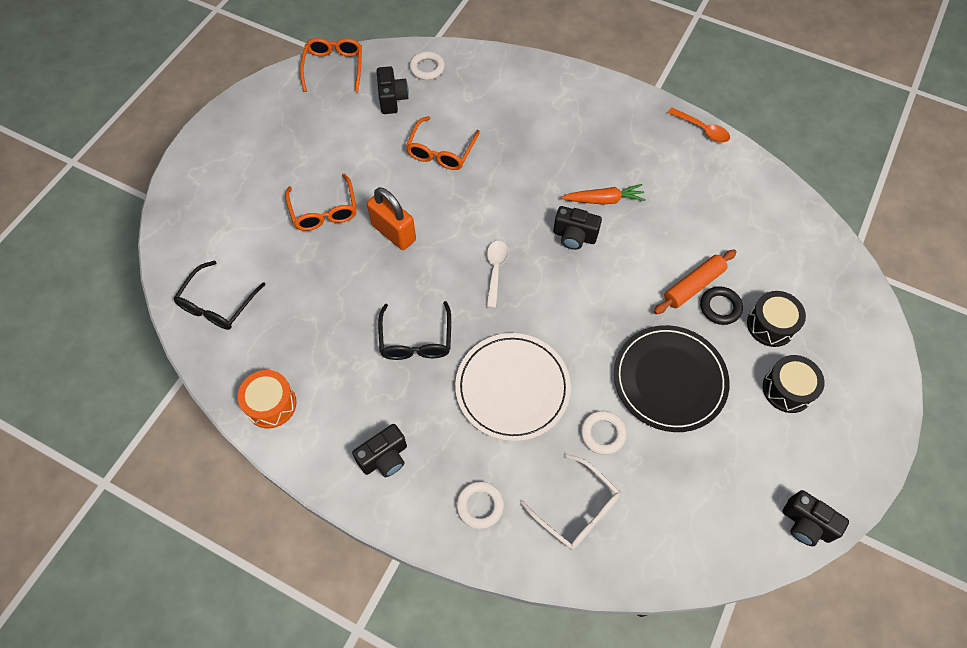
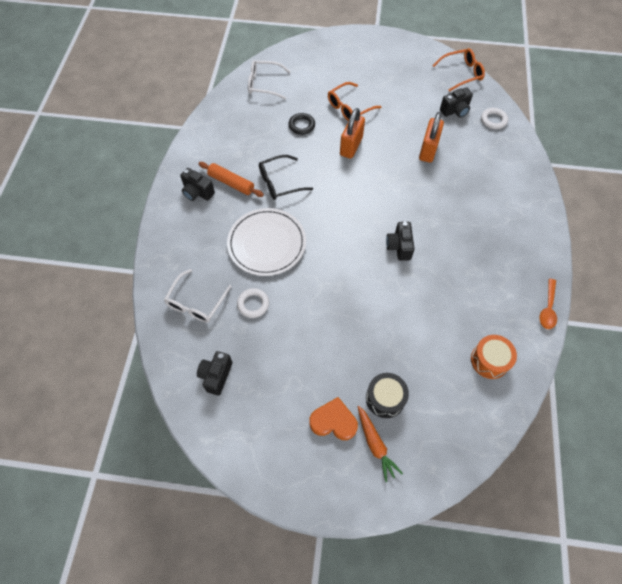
camera: 70 degrees right, 0 degrees up
(218, 304) = (264, 84): black glasses -> white glasses
(271, 404) = (212, 130): orange drum -> orange drum (489, 360)
(441, 151) = (428, 150): orange glasses -> orange padlock
(480, 506) = (182, 249): white ring -> none
(495, 270) = (349, 208): white spoon -> none
(604, 200) = (440, 257): orange carrot -> orange carrot (375, 445)
(669, 380) = (309, 336): black plate -> none
(693, 286) = (394, 335): orange rolling pin -> orange rolling pin (231, 183)
(720, 307) = (384, 358): black ring -> black ring (301, 125)
(787, 389) = (333, 421): black drum -> orange heart
(806, 524) = (228, 454): black camera -> black camera (216, 376)

